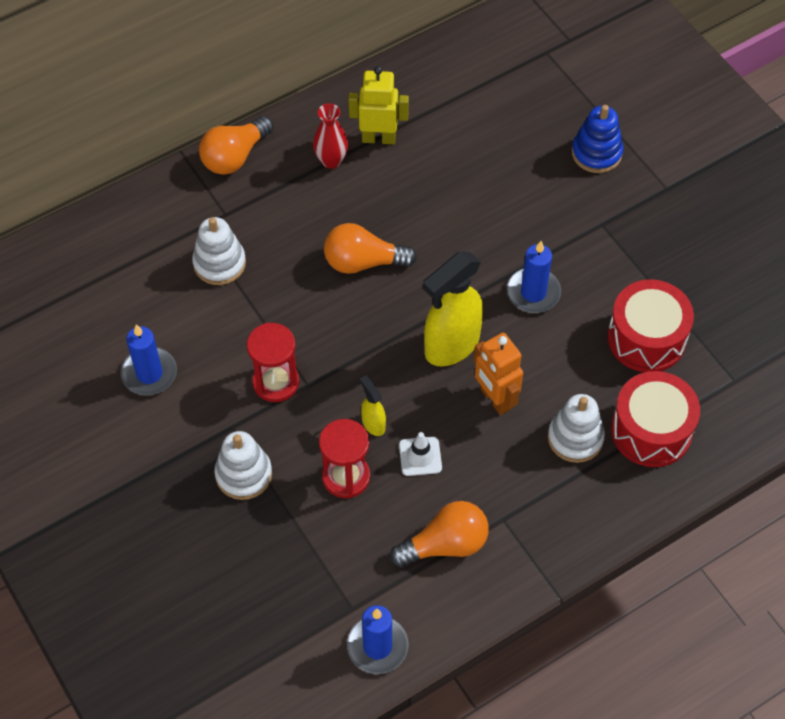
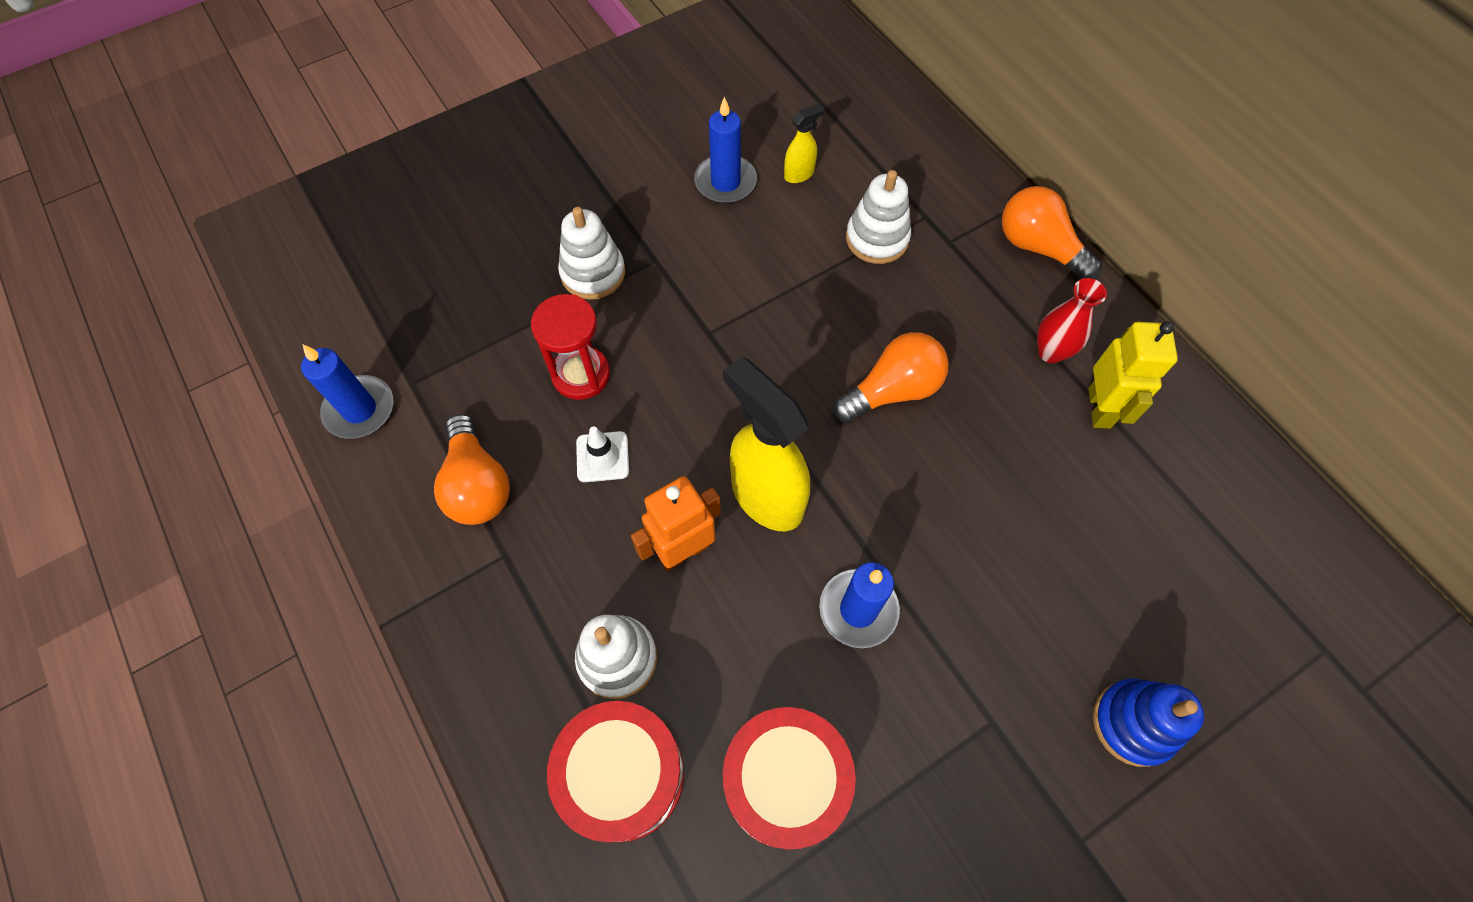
camera: 90 degrees right, 5 degrees up
(276, 382) = (712, 300): red hourglass -> none
(363, 262) = (892, 390): orange light bulb -> orange light bulb turned 60 degrees clockwise
(373, 424) = (652, 403): yellow spray bottle -> yellow spray bottle (799, 174)

